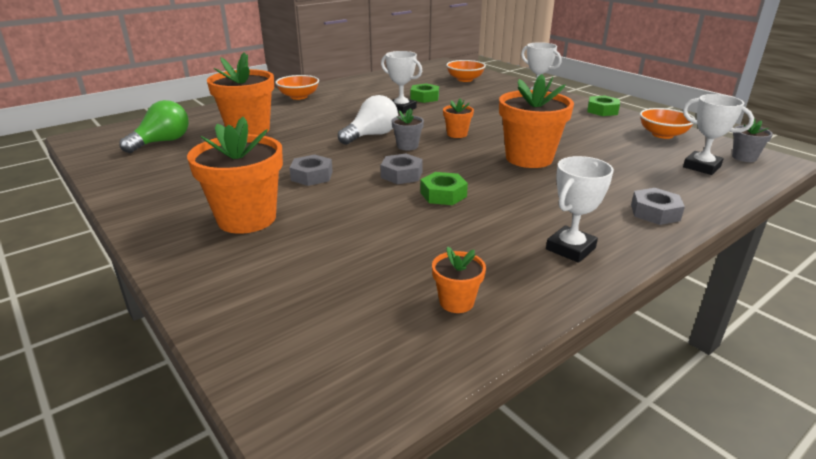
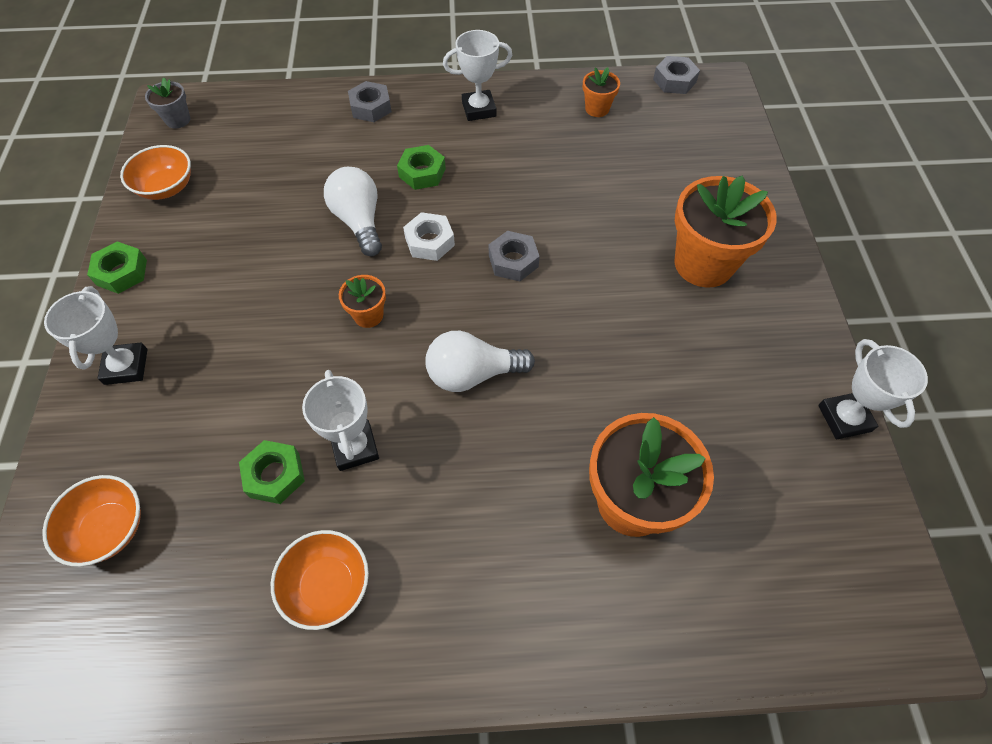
camera: 145 degrees left, 30 degrees up
(162, 142) = (776, 529): green light bulb -> none
(299, 97) = (475, 634): orange bowl -> orange bowl (327, 585)
(312, 176) = (607, 309): grey nut -> grey nut (674, 81)
(407, 146) = (454, 318): grey flower pot -> none
(443, 194) = (504, 209): green nut -> green nut (422, 173)
(470, 165) = (429, 242): none -> white nut
(529, 158) = (359, 221): orange flower pot -> white light bulb
(701, 167) = (237, 129): white trophy -> white trophy (844, 418)

